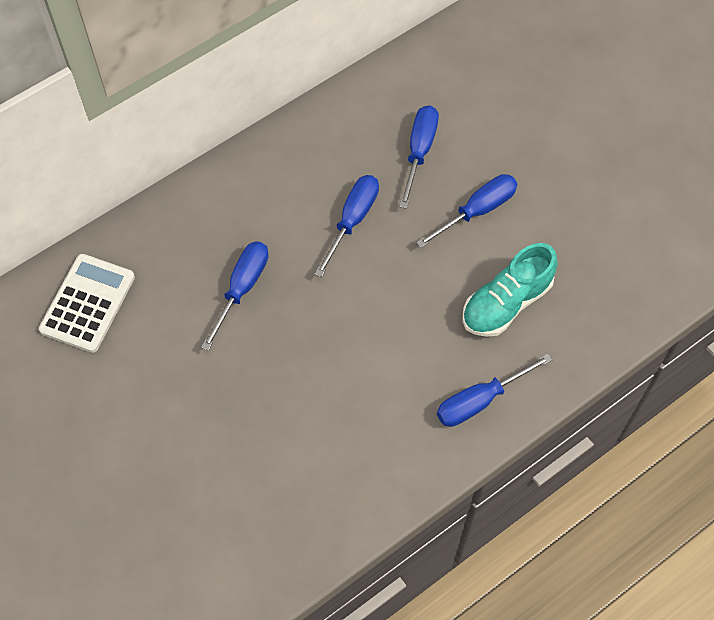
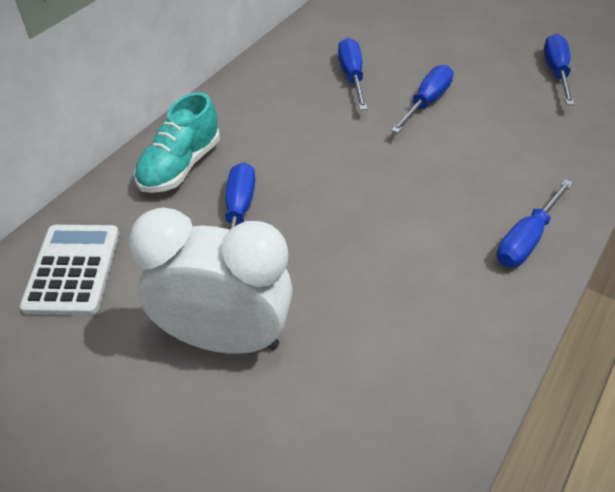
camera: 20 degrees left, 15 degrees down
(185, 408) = (224, 338): none -> white clock
(352, 220) = (320, 134): blue screwdriver -> blue screwdriver (555, 72)
(506, 303) = (496, 158): turquoise shoe -> turquoise shoe (180, 166)

